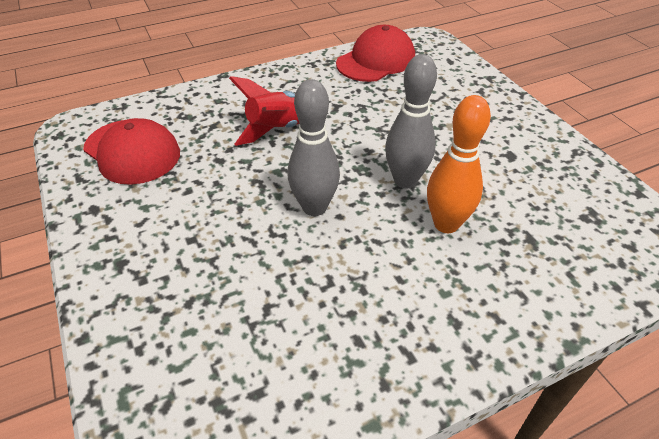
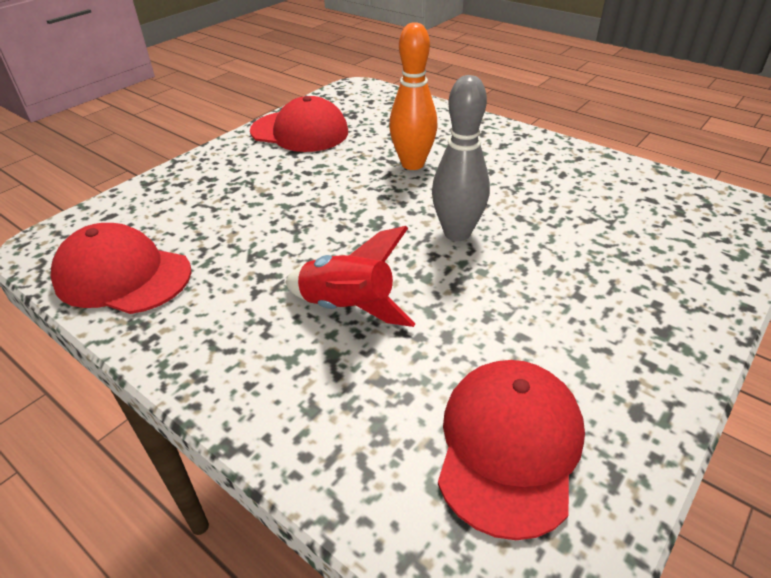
camera: 115 degrees left, 5 degrees down
(405, 180) = (373, 194): grey bowling pin -> none
(554, 168) = (300, 132): none -> red cap

